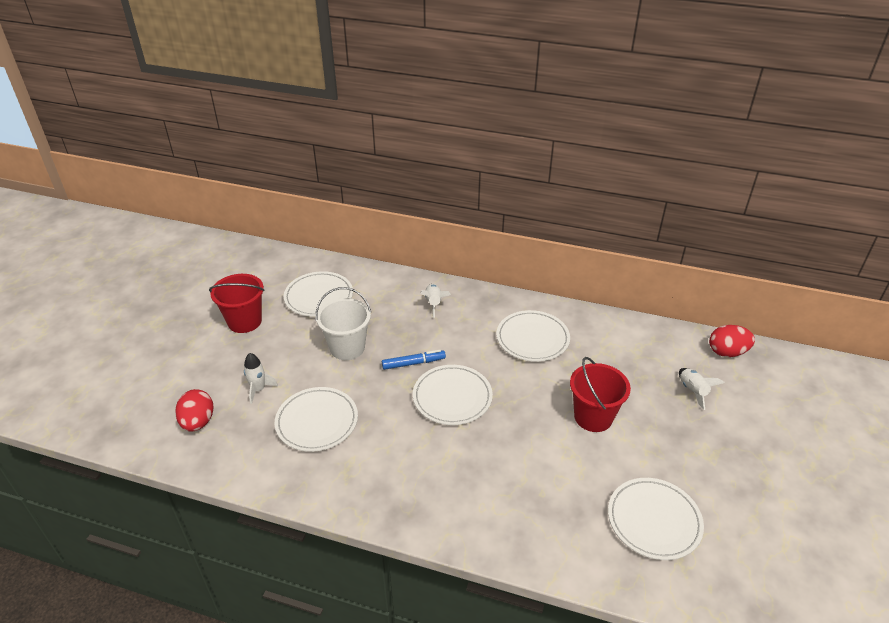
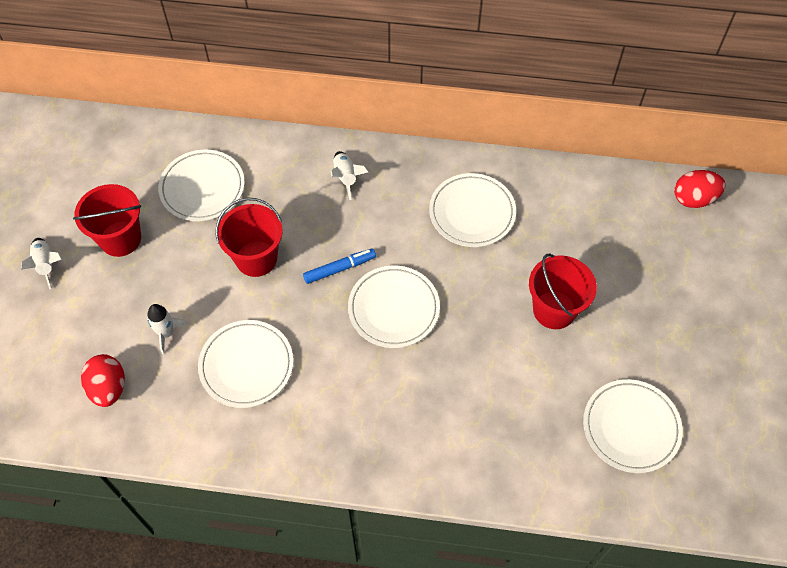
camera: 10 degrees left, 20 degrees up
(347, 348) = (256, 258): white bucket -> red bucket
(693, 391) = (659, 258): white rocket -> white rocket (46, 265)

